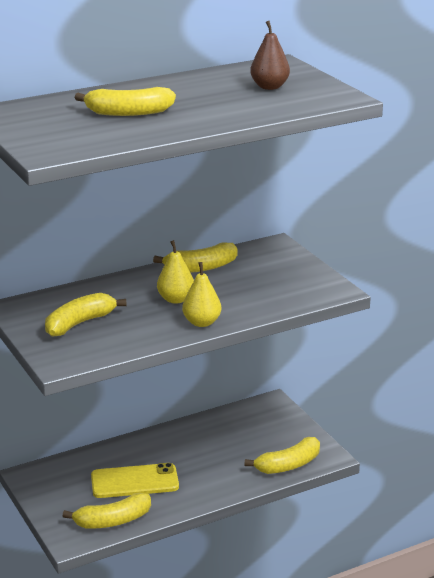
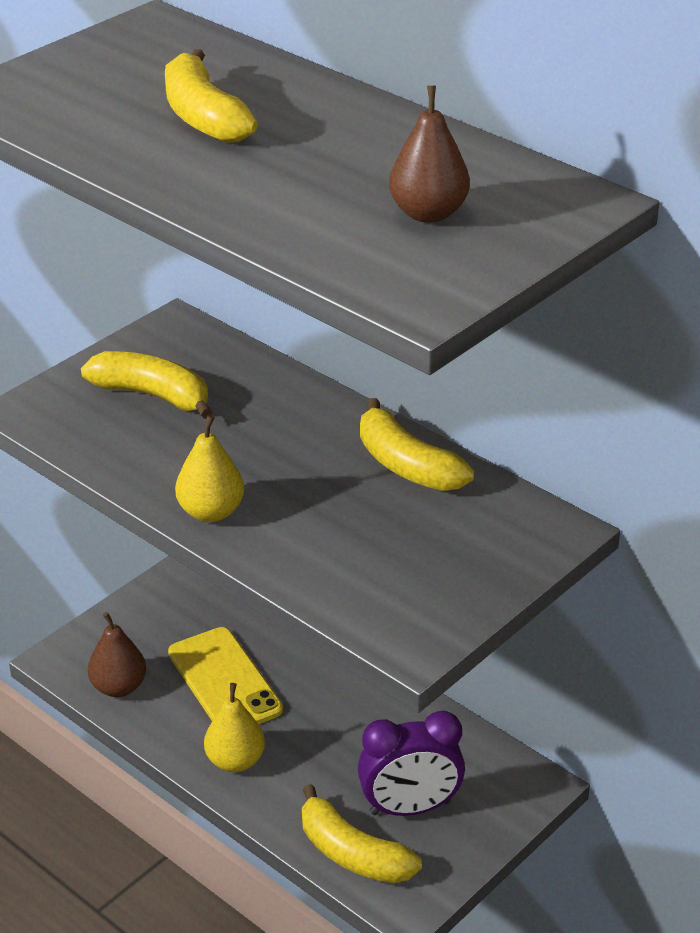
camera: 70 degrees right, 10 degrees up
(112, 521) = (118, 687): yellow banana -> brown pear
(176, 299) = (277, 466): yellow pear -> yellow pear (235, 761)
(267, 441) = (410, 808): none -> purple clock

